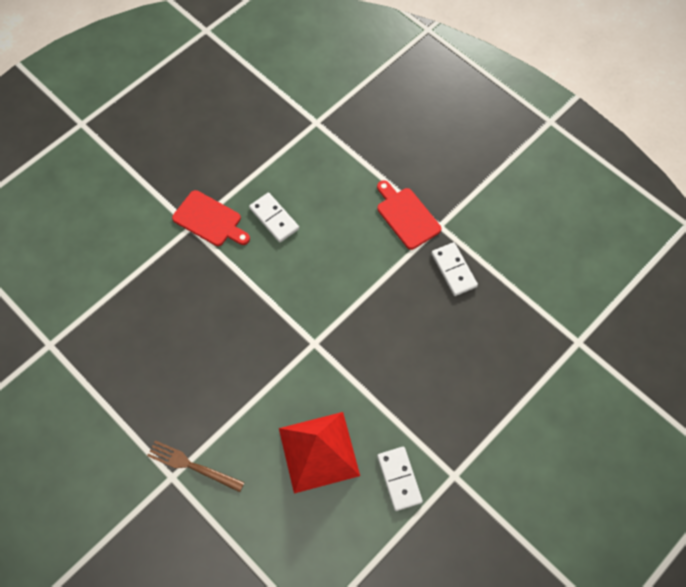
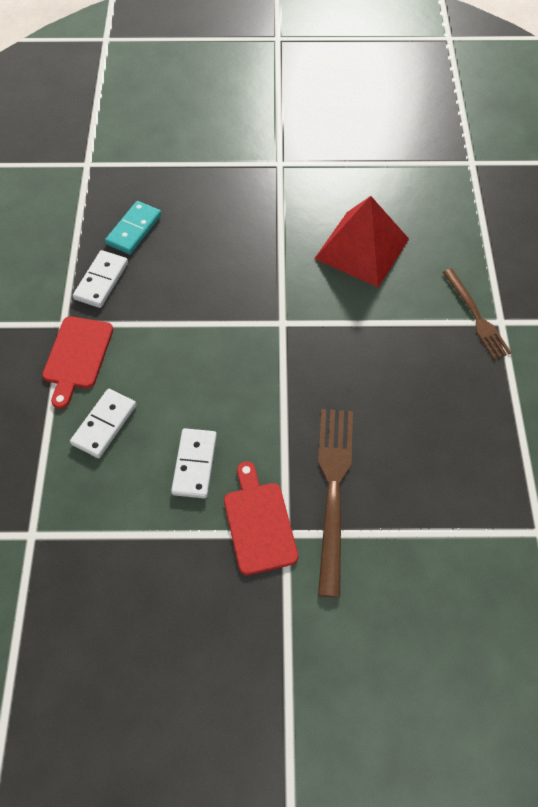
camera: 135 degrees left, 5 degrees down
(185, 269) = (333, 490): none -> brown fork
(399, 479) = (320, 189): white domino -> white domino (104, 424)
(481, 322) = (134, 229): none -> turquoise domino

